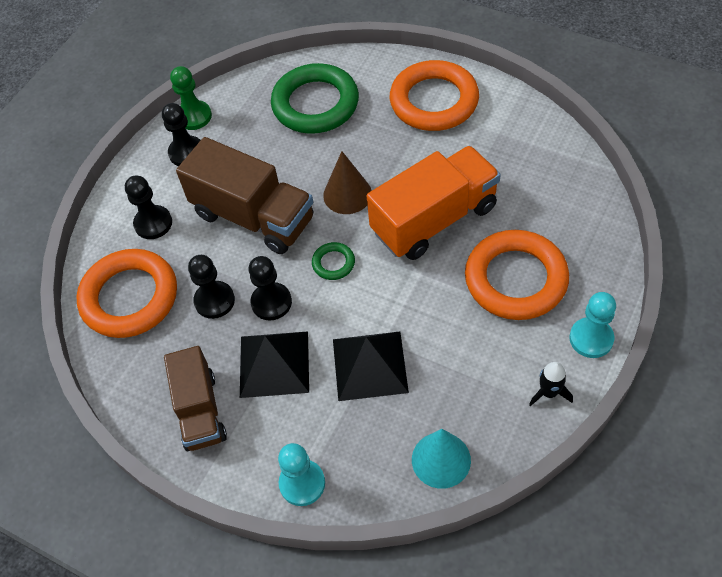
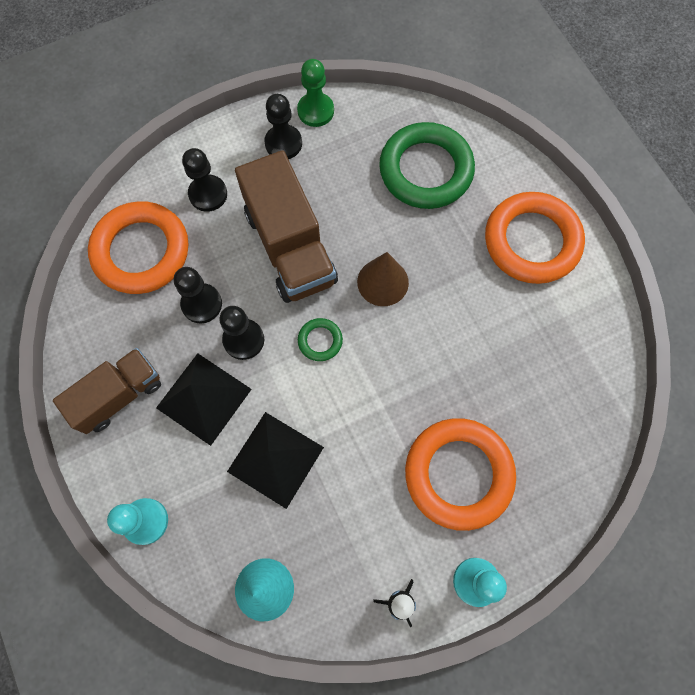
camera: 30 degrees right, 15 degrees up
(200, 410) = (119, 396): brown truck -> brown truck turned 150 degrees counterclockwise
(434, 219) = (436, 362): orange truck -> none

